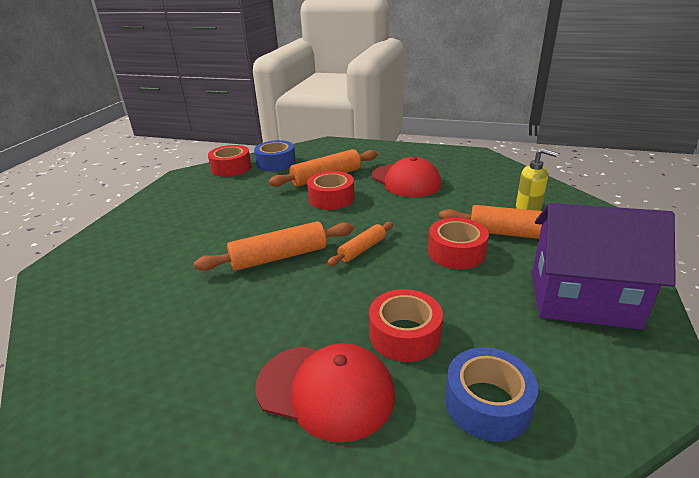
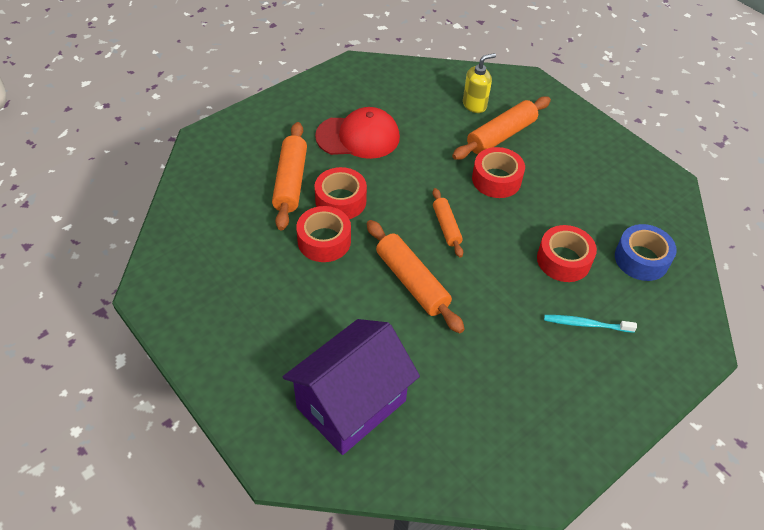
camera: 60 degrees left, 20 degrees up
(231, 168) = (178, 243): red tape -> red tape (324, 241)
(276, 163) = (210, 202): blue tape -> none
(279, 257) = (412, 282): orange rolling pin -> orange rolling pin turned 45 degrees counterclockwise
(325, 390) = (586, 324): red cap -> turquoise toothbrush
(582, 299) = (592, 160): purple house -> purple house (351, 404)

